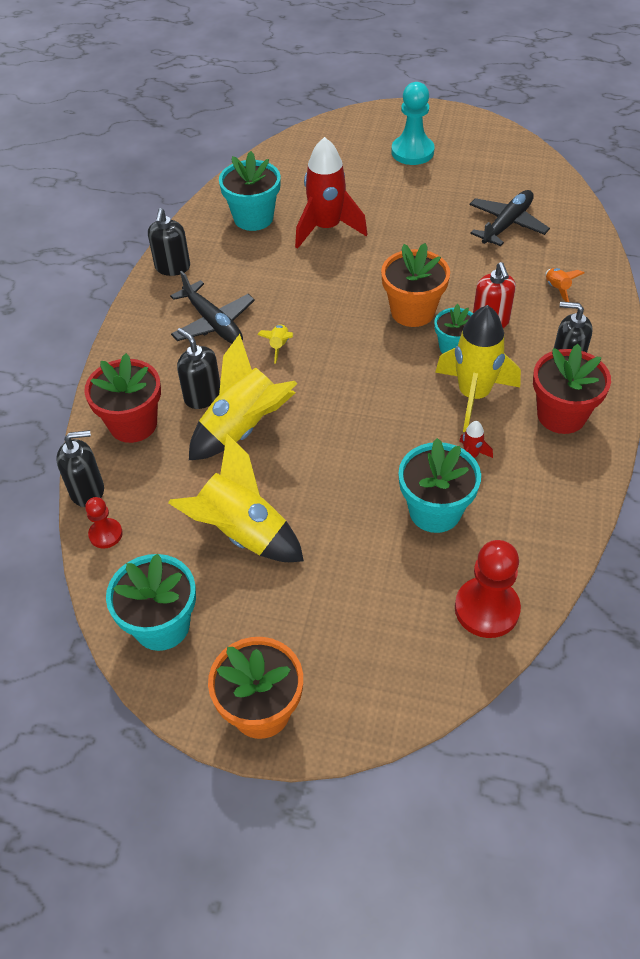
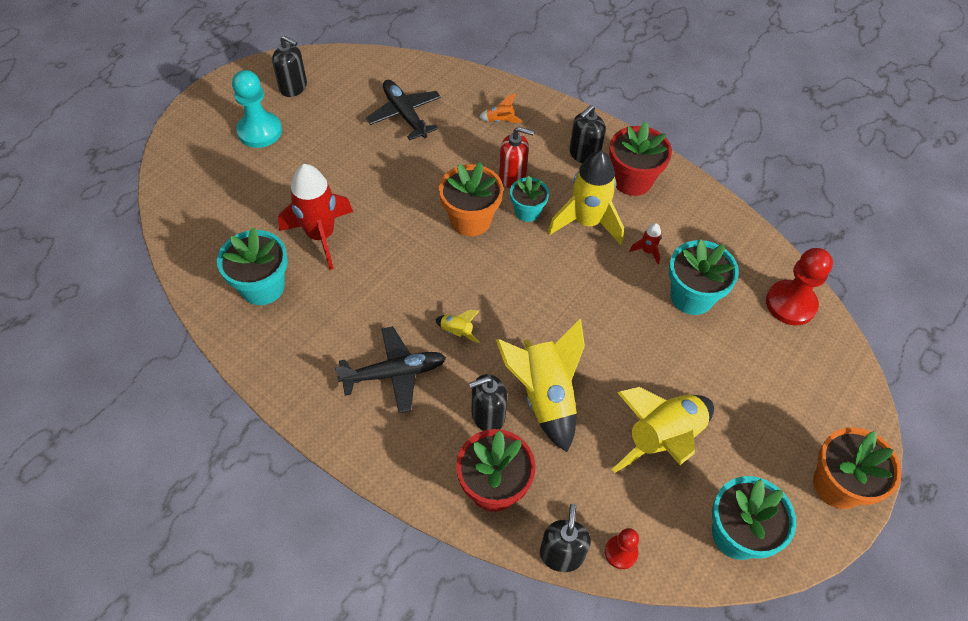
camera: 70 degrees left, 5 degrees up
(172, 267) = (289, 382): black soap dispenser -> black soap dispenser (293, 87)

